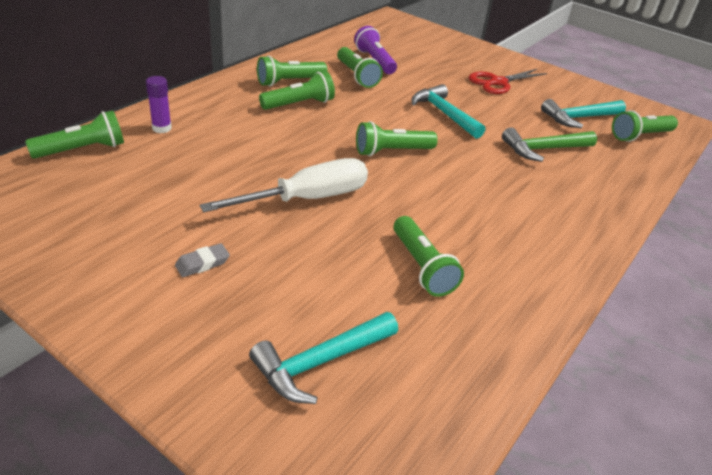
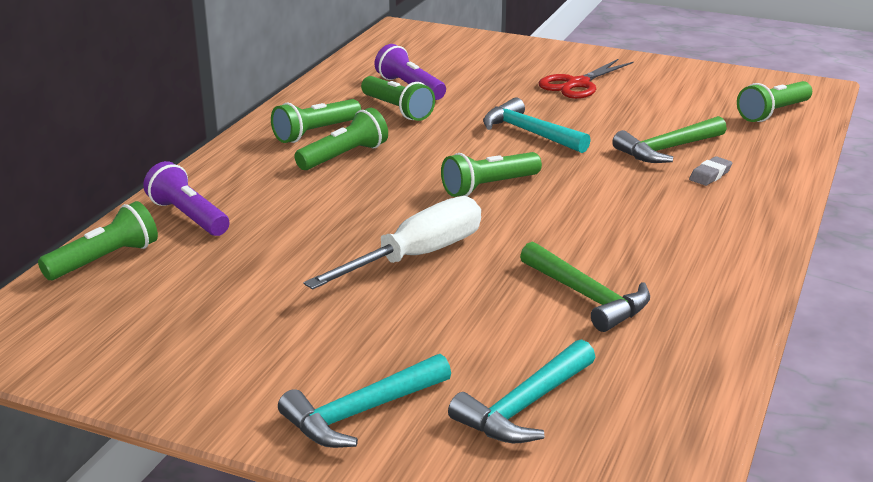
camera: 10 degrees left, 10 degrees down
(162, 128) = (188, 217): purple glue stick -> purple flashlight
(202, 263) = (335, 345): grey eraser -> grey eraser (710, 175)
(422, 267) = (587, 297): green flashlight -> green hammer
(579, 118) = (694, 106): turquoise hammer -> turquoise hammer (361, 413)

